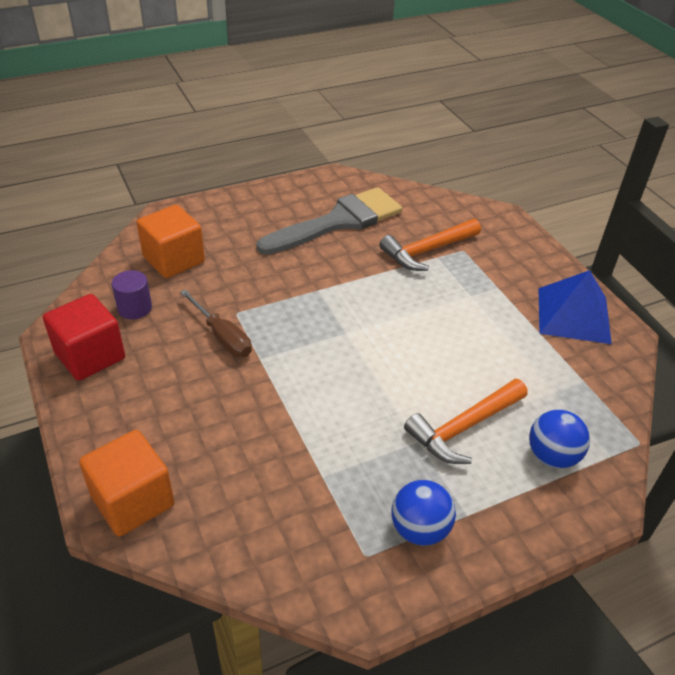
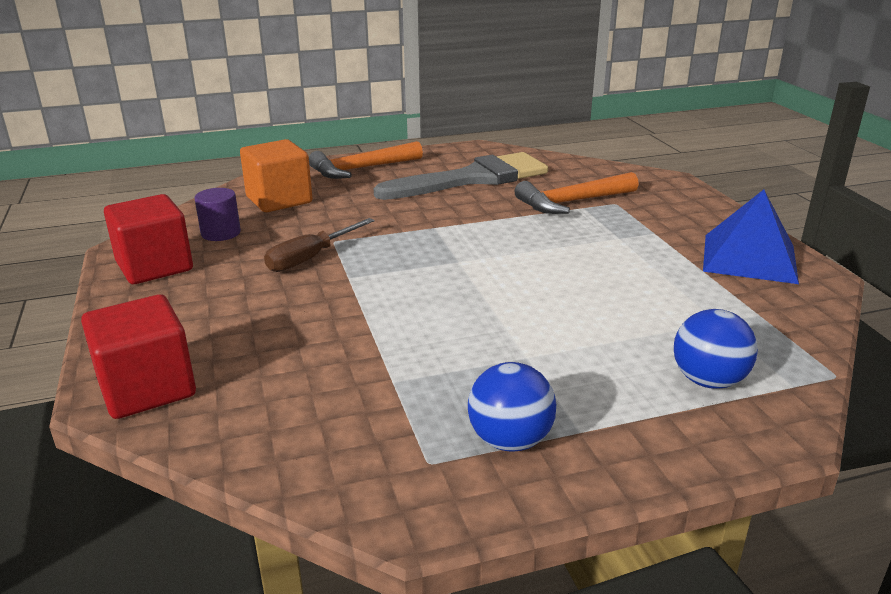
camera: 10 degrees right, 15 degrees down
(133, 500) = (147, 388): orange cube -> red cube
(222, 336) = (311, 258): brown screwdriver -> brown screwdriver turned 75 degrees clockwise
(464, 427) = (590, 347): orange hammer -> orange hammer (361, 169)

